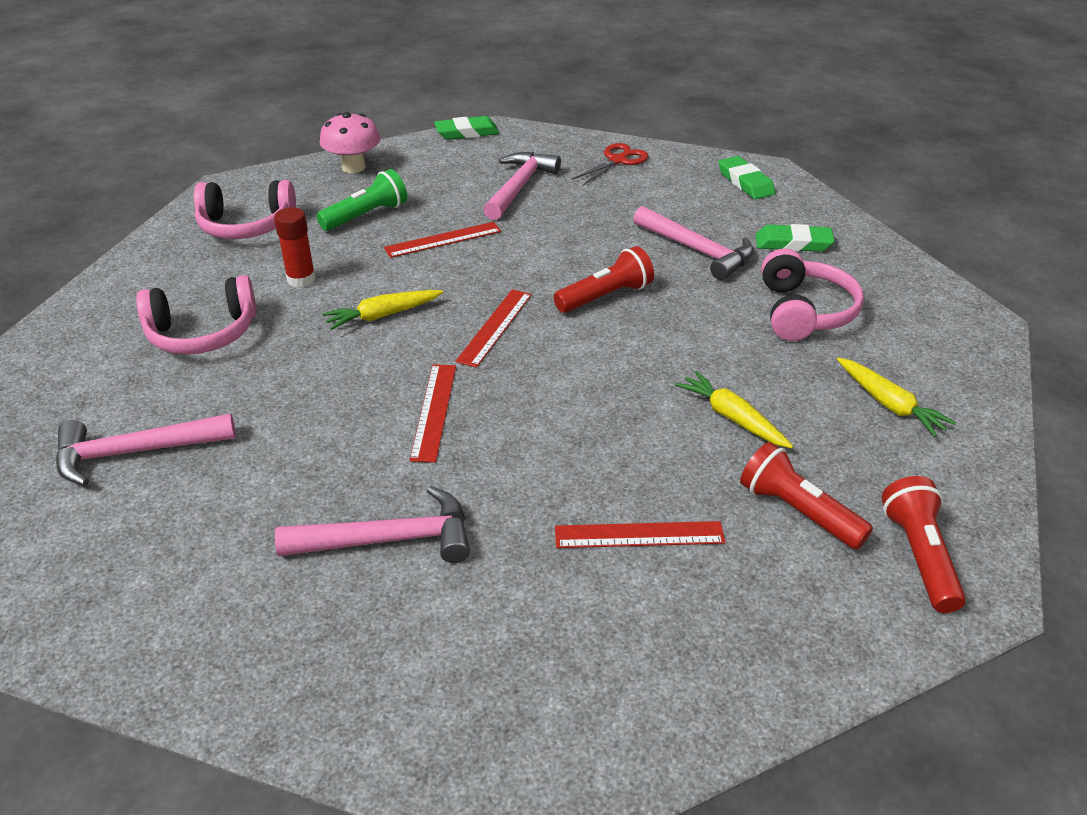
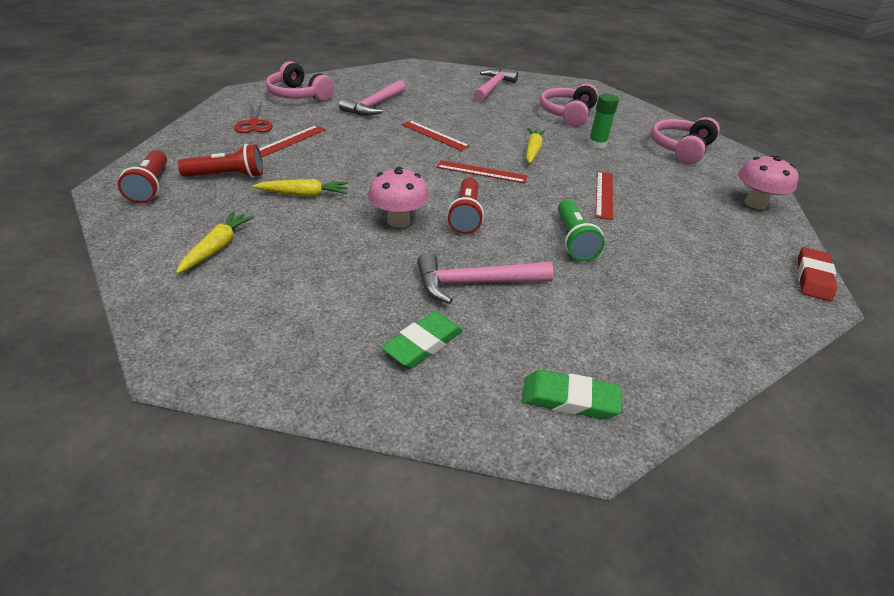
camera: 125 degrees right, 0 degrees up
(301, 279) = (597, 144): red glue stick -> green glue stick
(366, 215) = (665, 183): green flashlight -> green flashlight (574, 240)
(467, 132) = (813, 278): green eraser -> red eraser
(495, 327) = (481, 171): red ruler -> red ruler turned 45 degrees counterclockwise
(519, 187) = (667, 255): pink hammer -> none
(617, 161) = (690, 336): red scissors -> red scissors (254, 124)
(676, 328) = (398, 221): none -> pink mushroom
(804, 312) = (337, 280): pink headphones -> pink headphones (298, 95)
(889, 404) = (217, 247): yellow carrot -> yellow carrot turned 105 degrees clockwise
(919, 555) = (151, 187): red flashlight -> red flashlight turned 45 degrees clockwise

